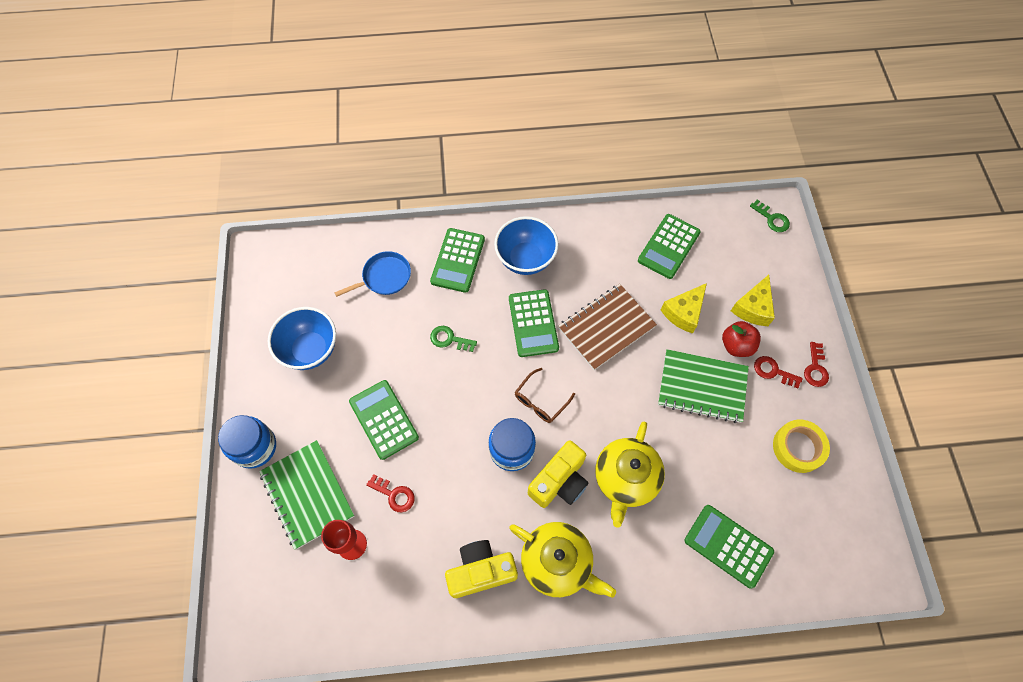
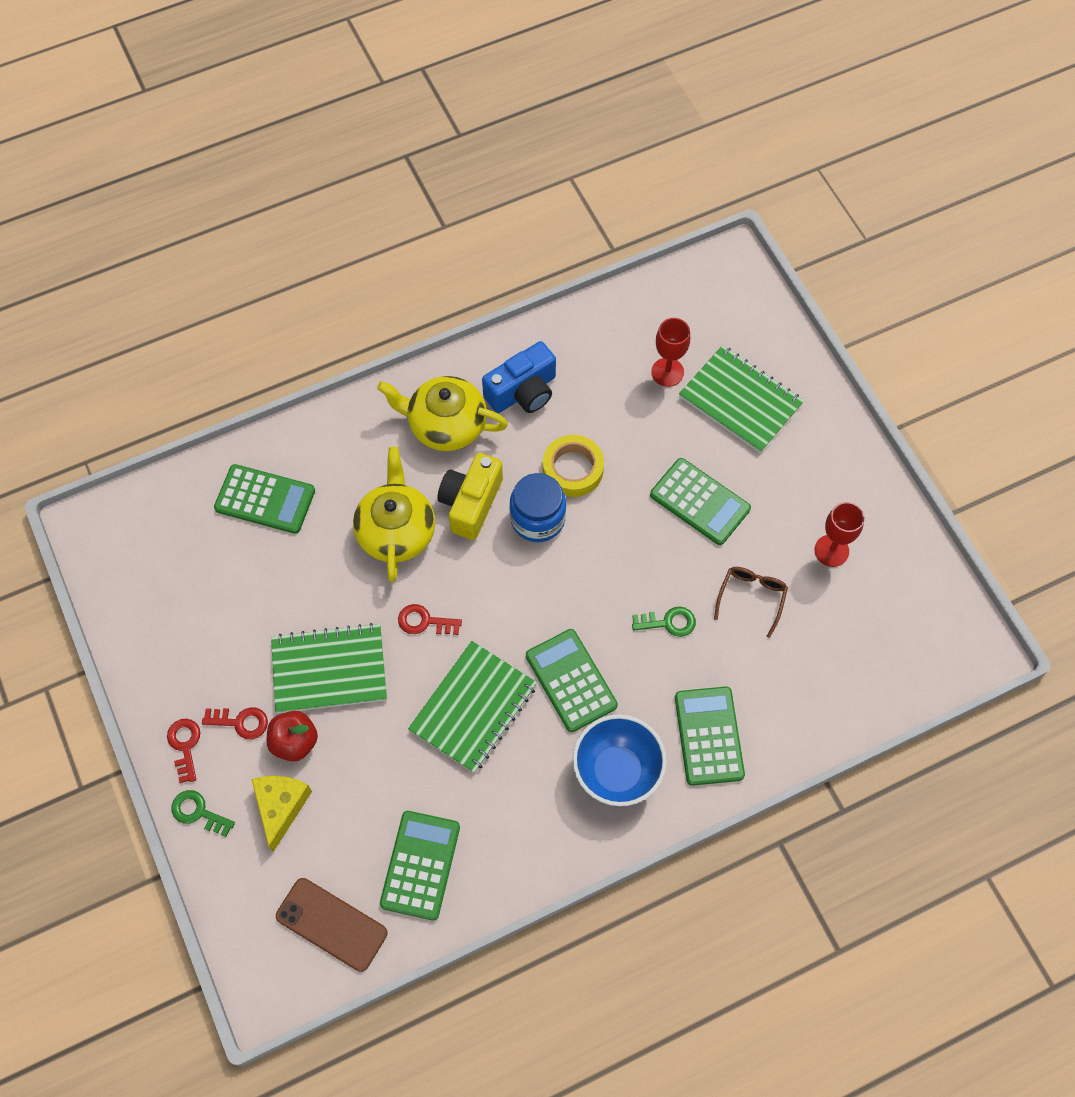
camera: 160 degrees right, 0 degrees up
(255, 447) = (826, 426): blue jar -> none
(310, 350) = (831, 550): blue bowl -> red goblet
(384, 277) = (794, 676): blue pan -> none
(394, 495) = (647, 431): red key -> red key (424, 621)
(481, 571) = (523, 392): yellow camera -> blue camera
(540, 401) = (525, 585): brown glasses -> brown glasses (751, 597)
(606, 327) = (473, 708): brown notebook -> green notebook
(684, 312) = (375, 766): yellow cheese -> none
(732, 232) = (331, 924): none -> brown phone
(772, 219) = (274, 973): green key -> green key (198, 812)
(798, 447) = (197, 633): yellow tape -> yellow tape (573, 469)

